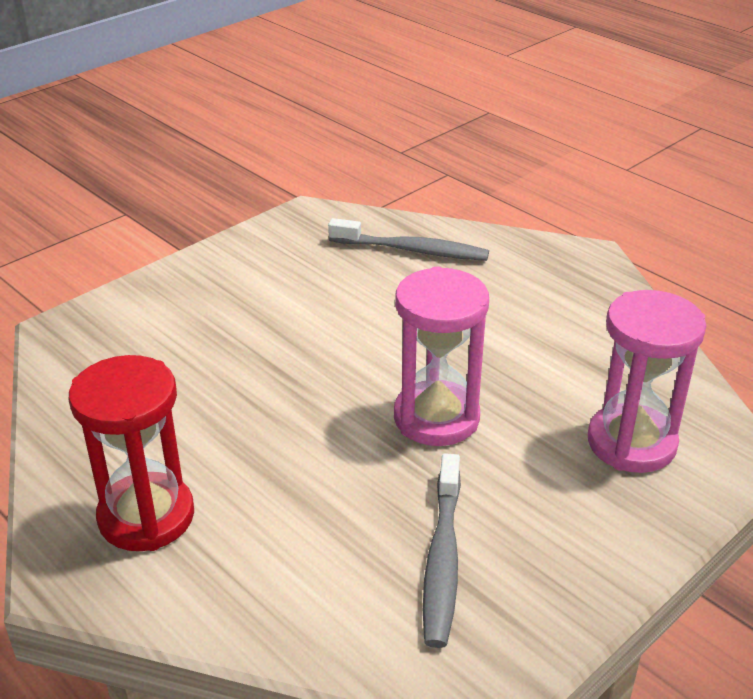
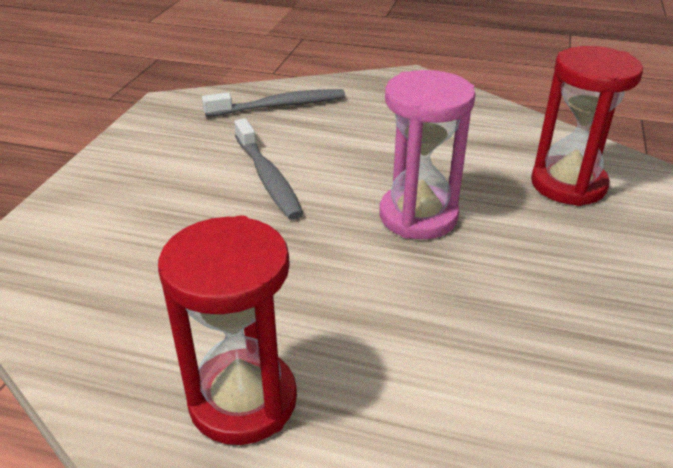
camera: 30 degrees left, 0 degrees up
(442, 559) = (534, 321): grey toothbrush -> grey toothbrush (268, 177)
(631, 443) = (568, 185): pink hourglass -> red hourglass

